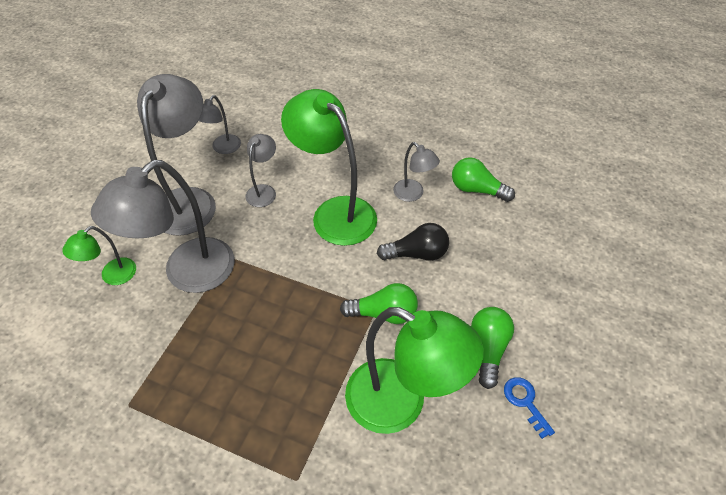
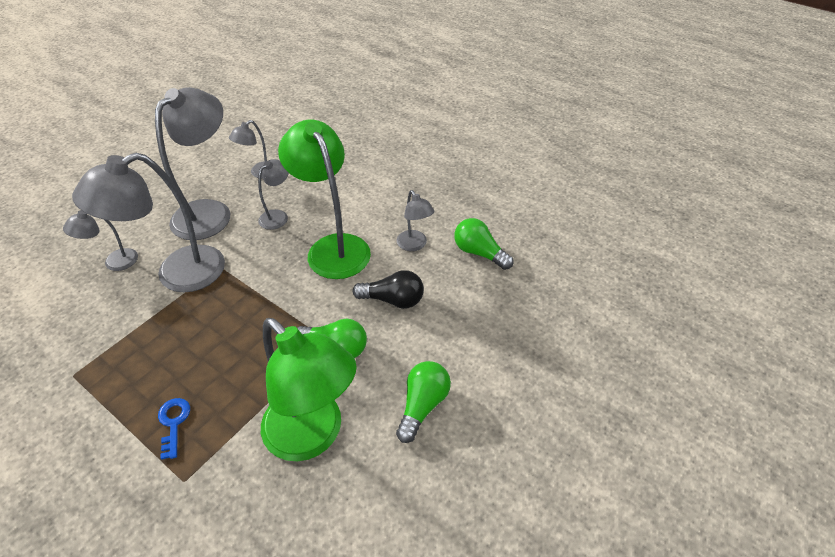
camera: 15 degrees right, 5 degrees down
(112, 276) = (114, 263): green lamp -> grey lamp
(525, 402) = (437, 466): blue key -> blue key (173, 423)

